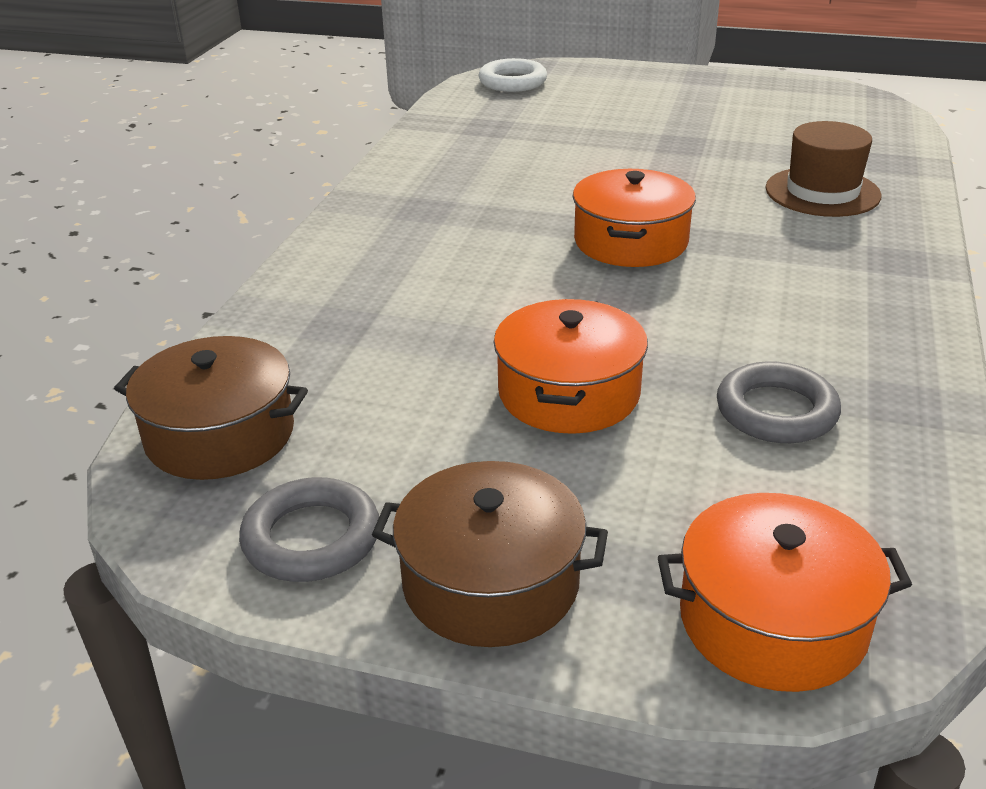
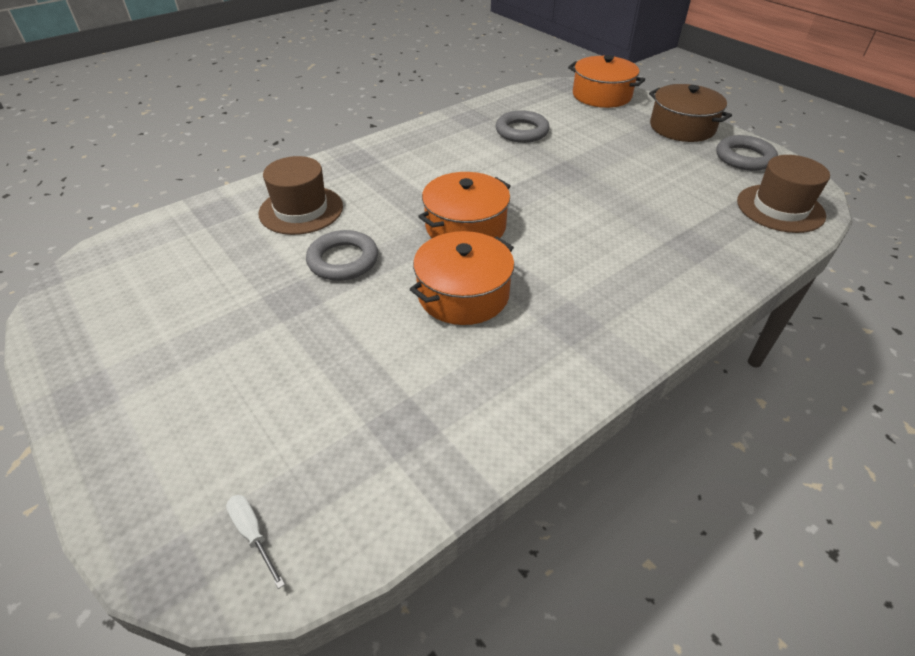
camera: 145 degrees left, 10 degrees up
(220, 434) = (780, 208): brown pot -> brown hat
(512, 82) = (253, 534): white ring -> white screwdriver
(569, 393) = (597, 166): orange pot -> orange pot (463, 294)
(694, 175) = (343, 260): none -> grey ring

